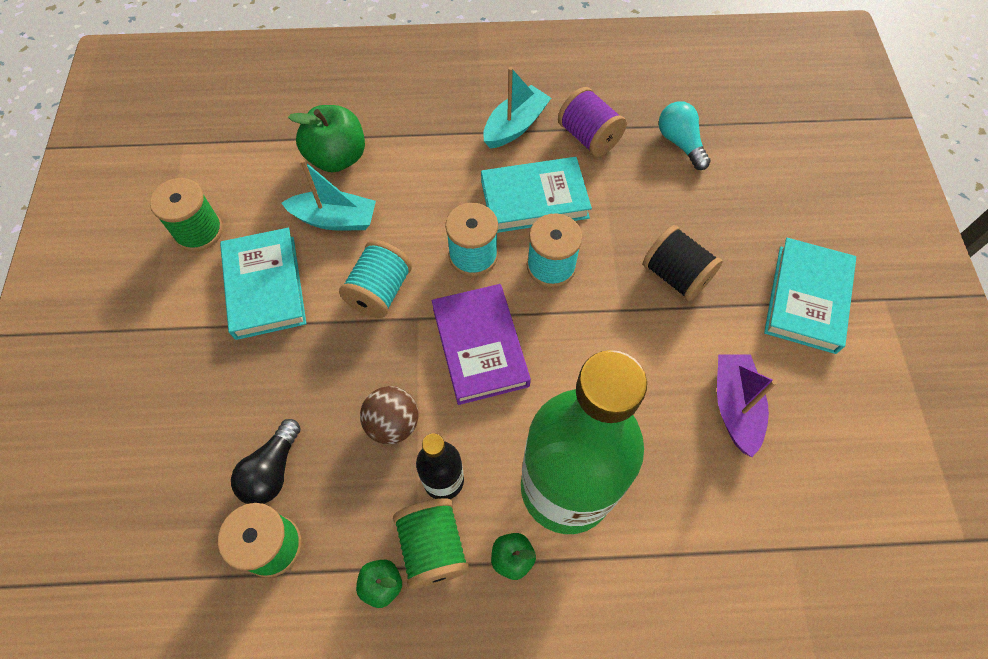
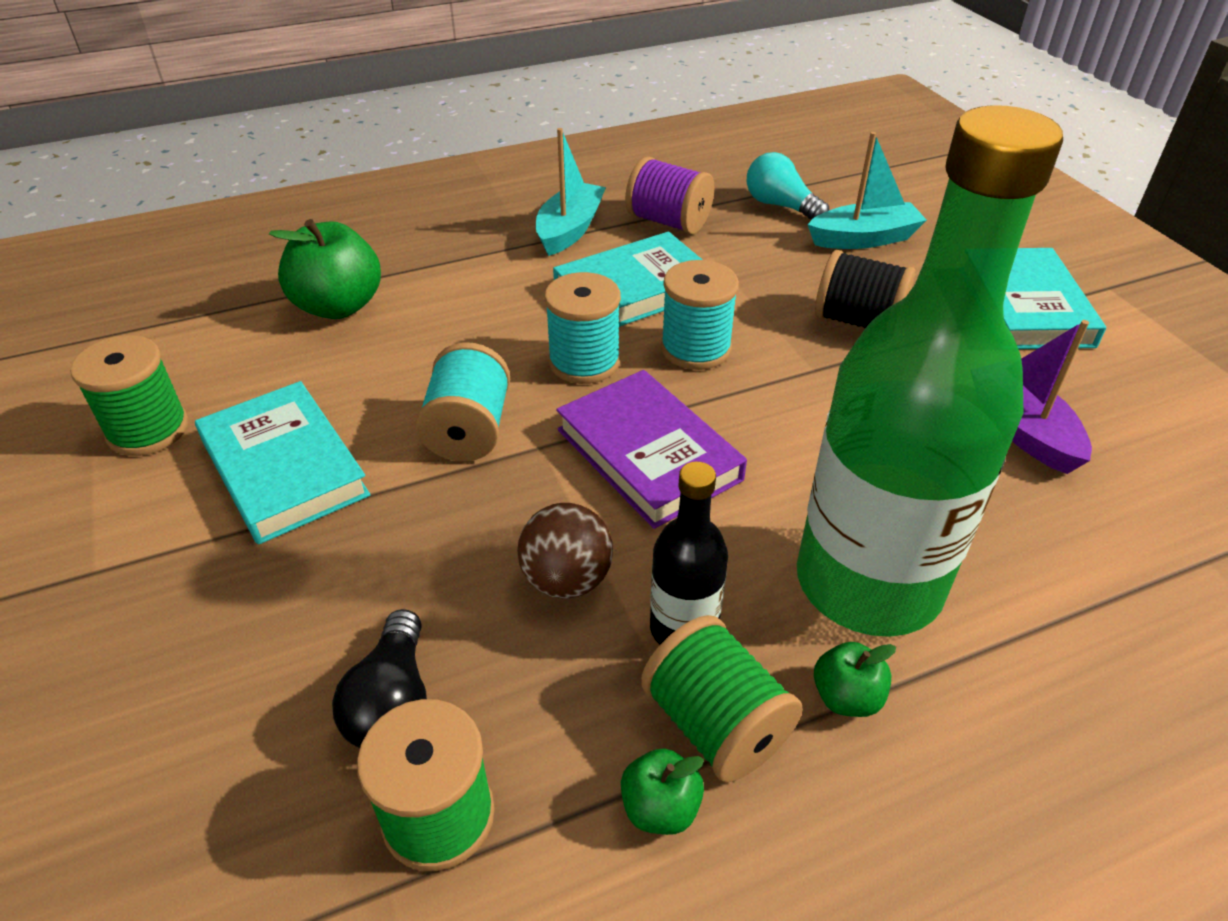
camera: 20 degrees left, 20 degrees down
(335, 219) = (364, 369): turquoise boat -> turquoise boat (864, 239)

